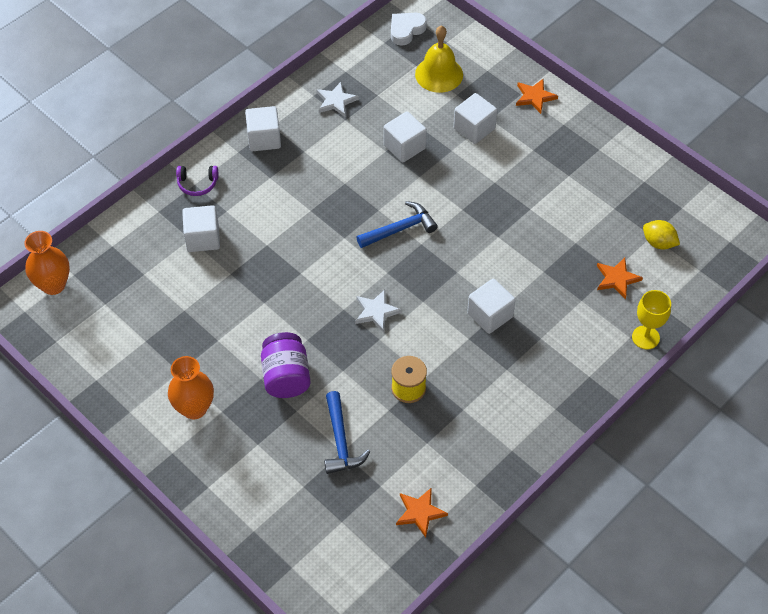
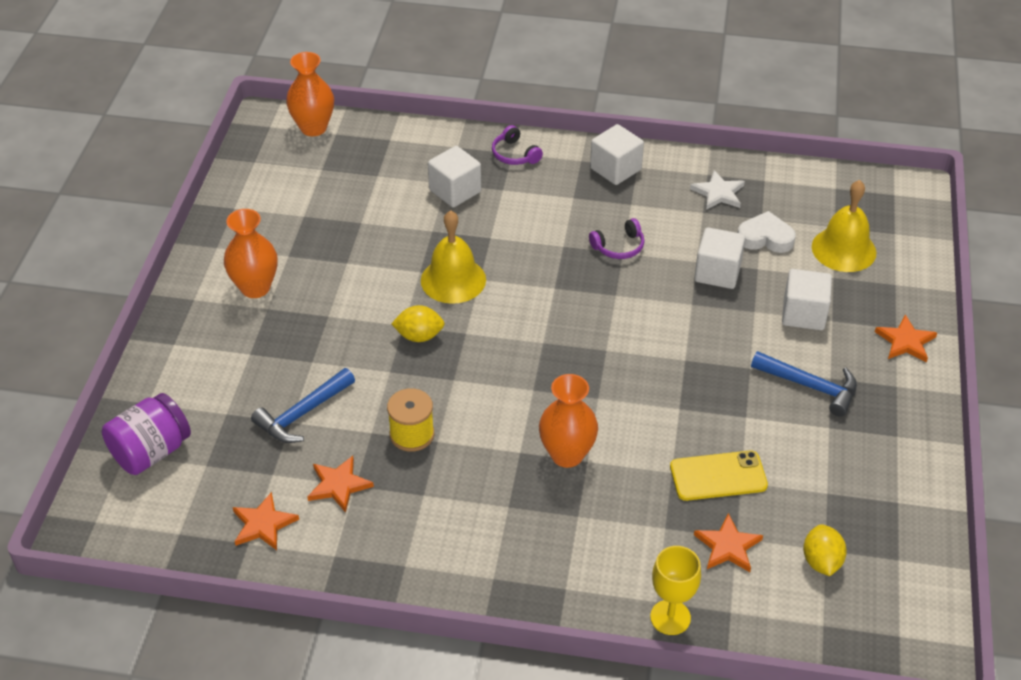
camera: 55 degrees right, 10 degrees down
(286, 377) = (346, 333): purple jar -> purple jar (151, 452)
(289, 288) = (453, 280): none -> yellow bell
(325, 336) = (419, 336): none -> yellow lemon
(338, 182) = (619, 247): none -> purple headphones
(376, 312) = (485, 359): white star -> none
(400, 229) = (607, 323): blue hammer -> blue hammer (810, 386)
(406, 30) = (871, 195): white heart -> white heart (765, 238)
(419, 452) = (339, 485): none -> orange star
(490, 315) = (567, 455): white cube -> orange vase
(564, 251) = (718, 476): none -> yellow phone

